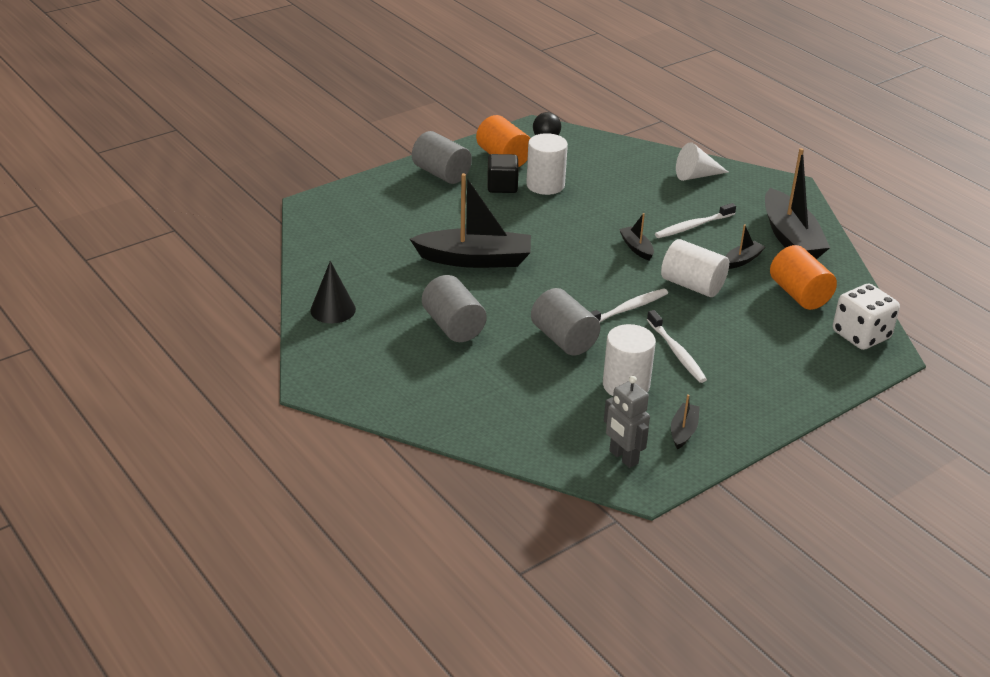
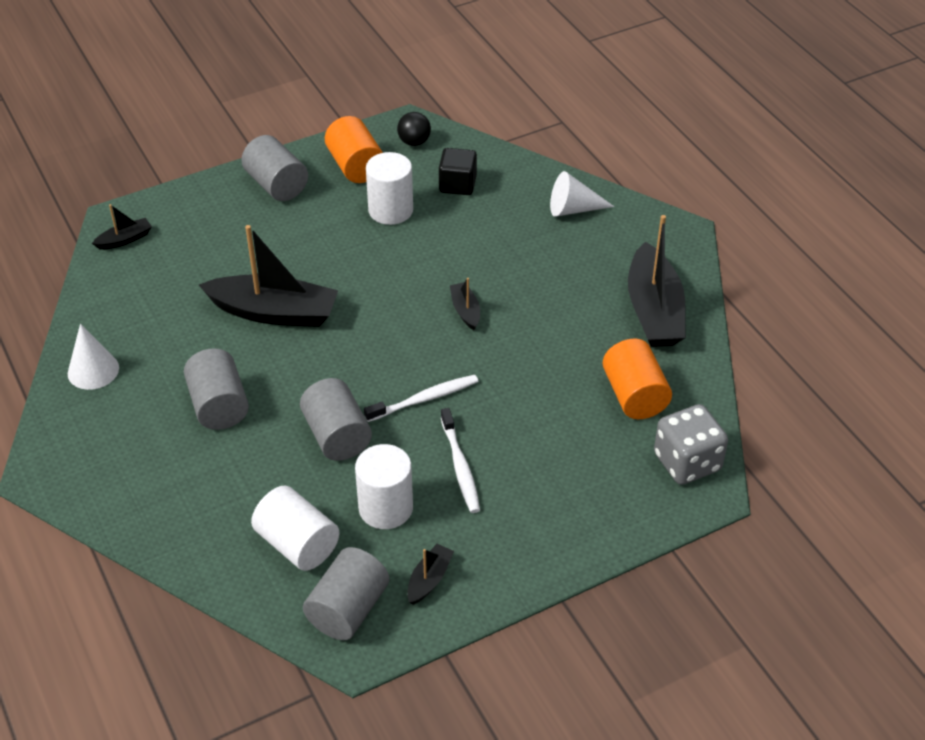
camera: 10 degrees right, 10 degrees up
(333, 310) = (93, 370): black cone -> white cone
(502, 186) = (340, 208): black cube -> black cube (457, 184)
(623, 457) = (348, 609): grey robot -> grey cylinder
(692, 285) = (512, 371): white cylinder -> white cylinder (297, 544)
(693, 226) = (544, 284): white toothbrush -> none
(742, 260) = (584, 339): black boat -> black boat (124, 239)
(861, 335) = (687, 462): white dice -> grey dice

